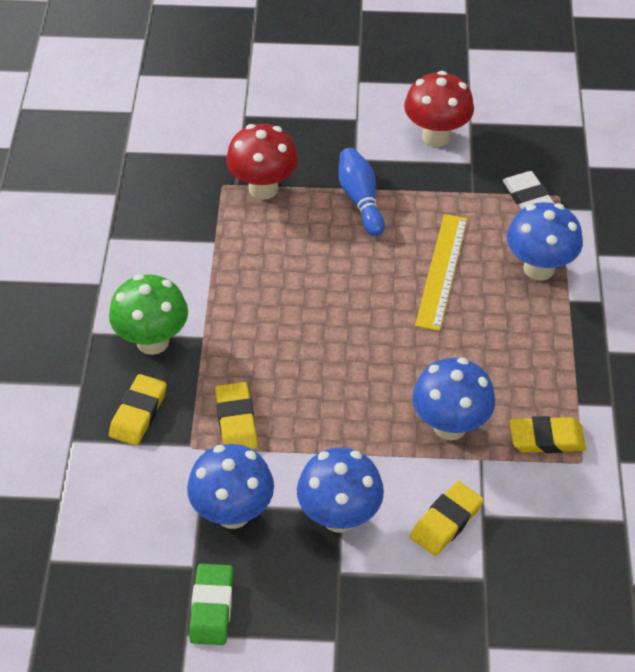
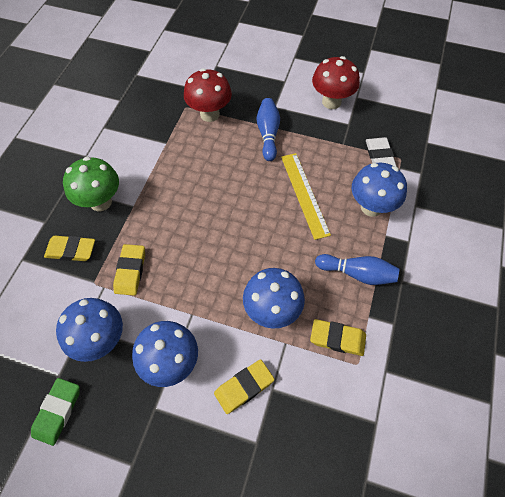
camera: 15 degrees right, 10 degrees up
(138, 413) = (71, 250): yellow eraser -> yellow eraser turned 60 degrees clockwise
(441, 271) = (304, 194): yellow ruler -> yellow ruler turned 45 degrees counterclockwise
(546, 356) = (357, 273): none -> blue bowling pin

